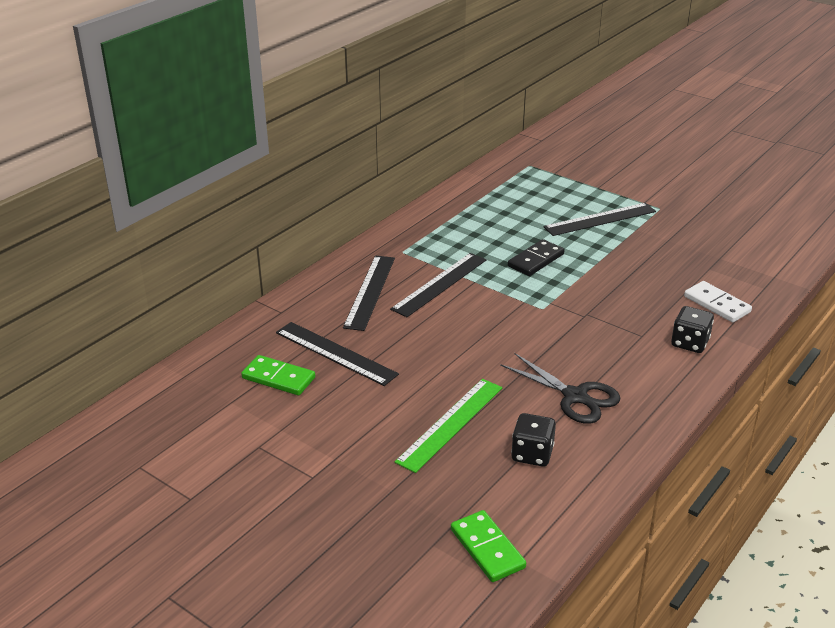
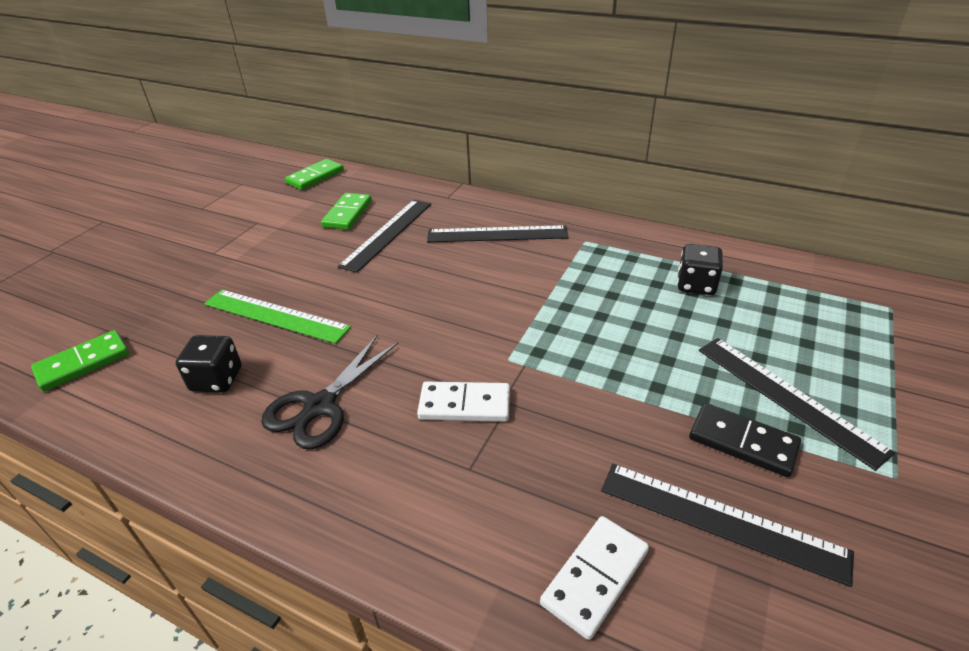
camera: 80 degrees right, 5 degrees up
(167, 402) = (315, 177): none -> green domino
(440, 284) = (530, 274): black ruler -> black ruler (720, 520)
(535, 260) = (623, 341): black domino -> black domino (742, 442)
(586, 331) = (464, 405): none -> white domino
(689, 343) = (461, 534): black dice -> black dice (696, 285)

